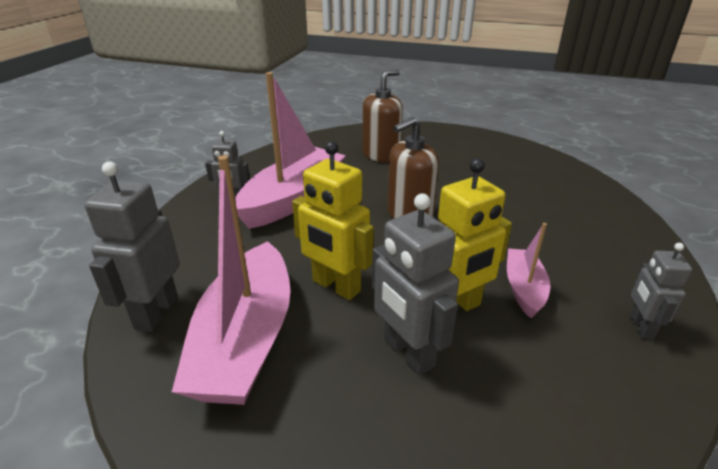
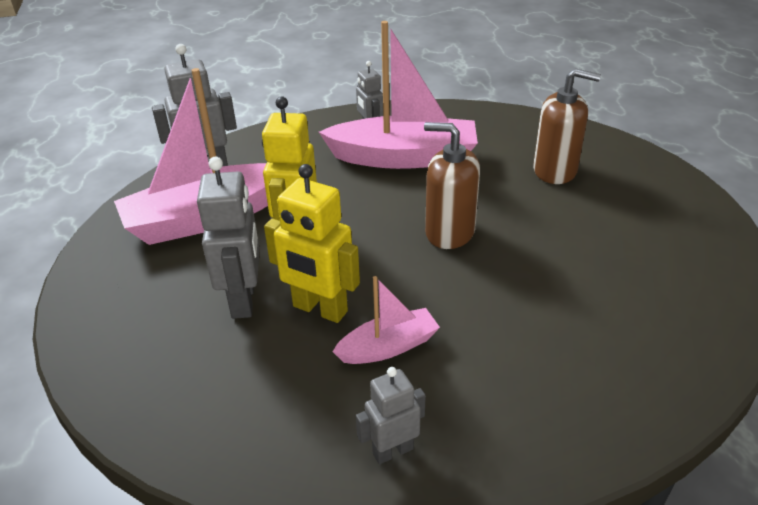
camera: 60 degrees right, 5 degrees up
(408, 353) = (244, 300): grey robot -> grey robot turned 150 degrees clockwise

